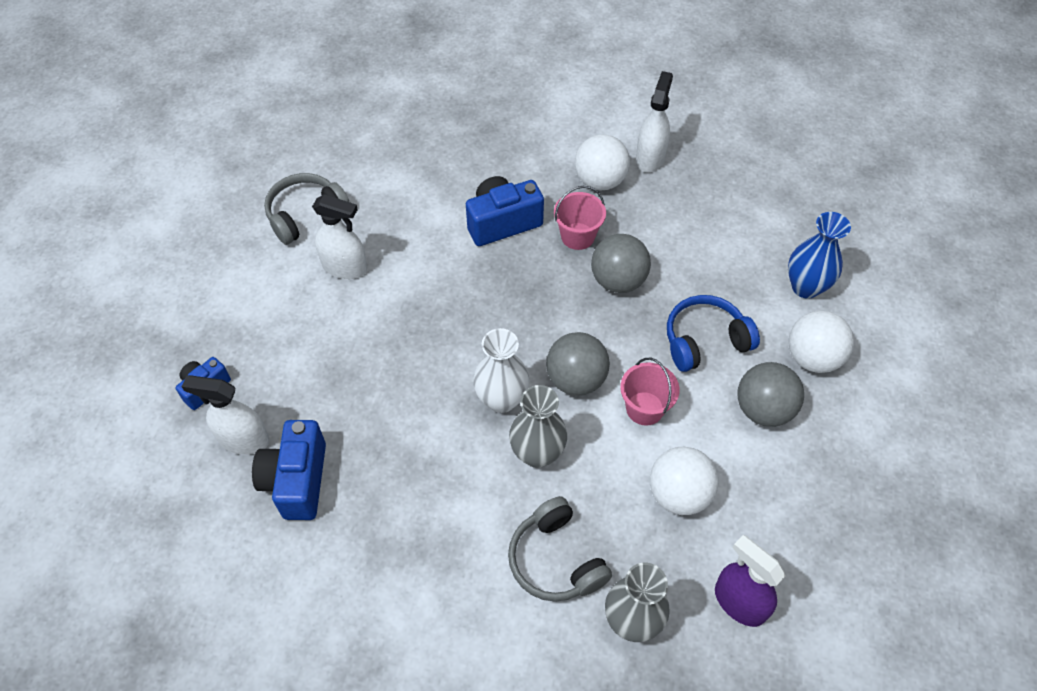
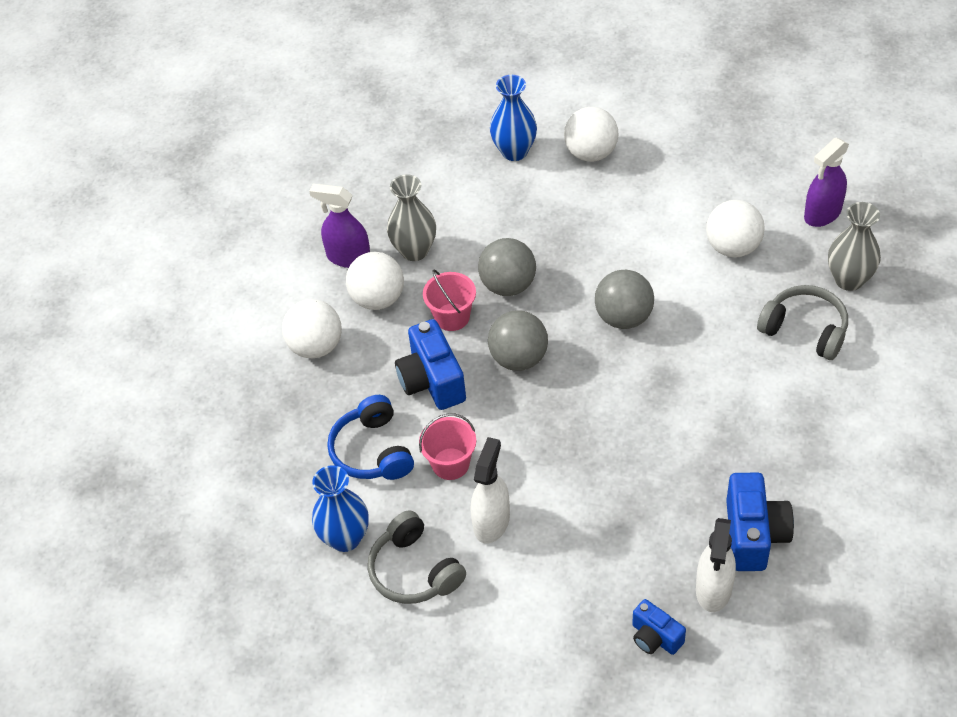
camera: 85 degrees left, 5 degrees down
(297, 480) = (754, 535): blue camera -> blue camera turned 90 degrees counterclockwise
(344, 169) = (345, 538): none -> blue vase
(501, 399) = (649, 373): white vase -> none
(537, 453) = (704, 345): grey vase -> grey vase (414, 251)
(545, 140) = (316, 346): none -> white ball
(556, 560) = (805, 330): grey headphones -> grey headphones turned 120 degrees counterclockwise
(644, 408) = (651, 268): pink bucket -> pink bucket (450, 464)
(650, 158) = (348, 257): white spray bottle -> purple spray bottle
(705, 340) = (576, 223): blue headphones -> blue headphones (372, 451)
(763, 409) = (645, 188): grey ball -> grey ball (519, 358)

